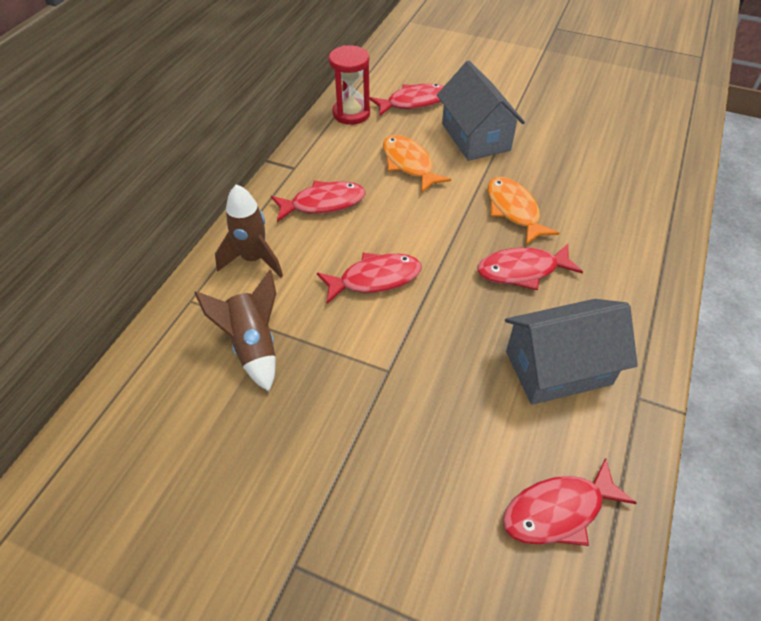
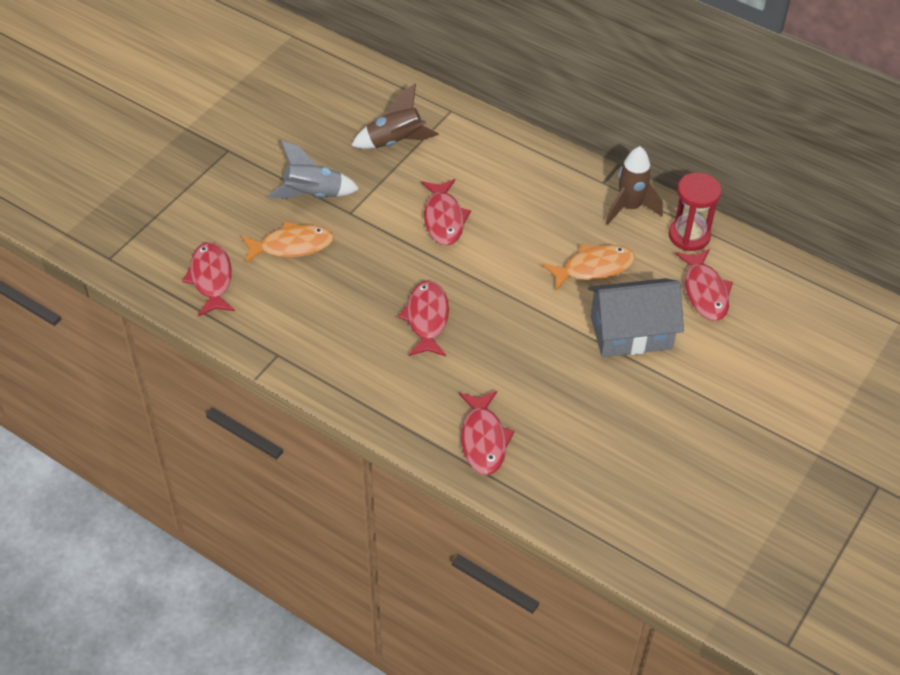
camera: 100 degrees right, 0 degrees up
(254, 259) = (486, 148): brown rocket -> brown rocket (629, 208)
(323, 203) = (547, 197): red fish -> red fish (483, 440)
(367, 419) = (313, 195): none -> grey rocket
(514, 210) = (507, 334): orange fish -> orange fish (292, 246)
(558, 368) = (319, 313): grey house -> none

